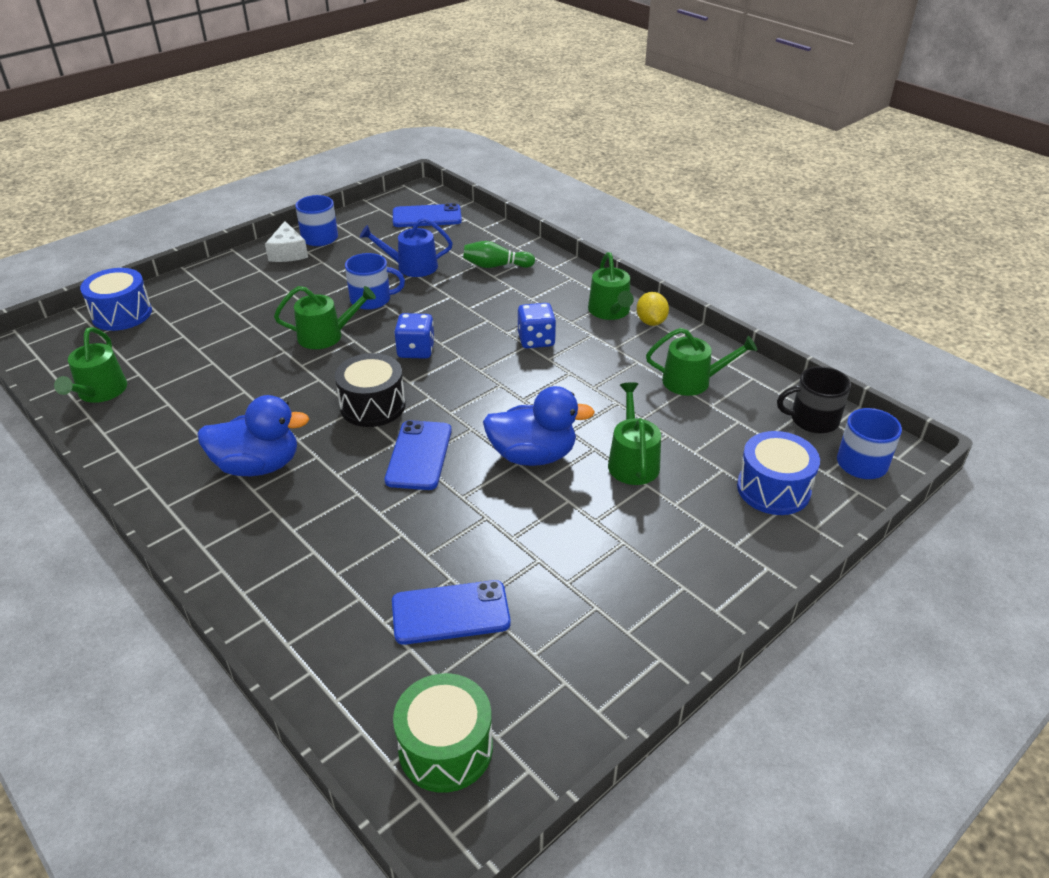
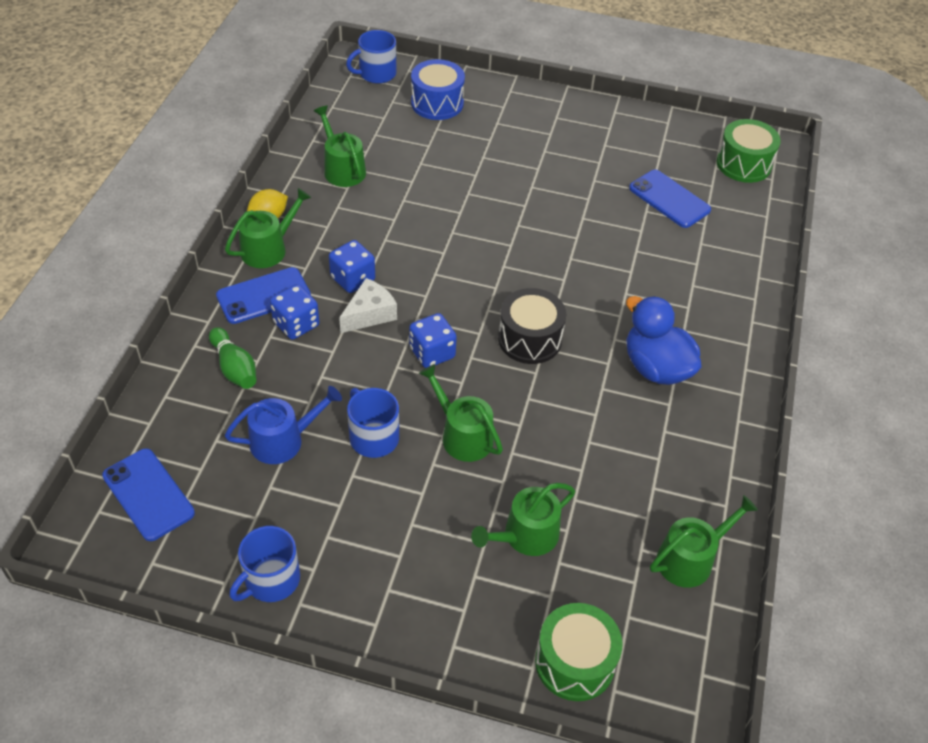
camera: 125 degrees left, 10 degrees up
(122, 314) = (574, 662): blue drum -> green drum
(288, 252) = (330, 588): white cheese -> white cheese (369, 314)
(412, 267) = (283, 440): blue watering can -> blue watering can turned 75 degrees counterclockwise
(419, 455) = (559, 280): blue phone -> blue phone (263, 296)
(512, 300) = (296, 324): none -> blue dice
(533, 455) = (503, 220): blue duck -> none
(632, 461) = (465, 170): green watering can -> green watering can (525, 536)
(813, 419) = (344, 101): black mug -> none

